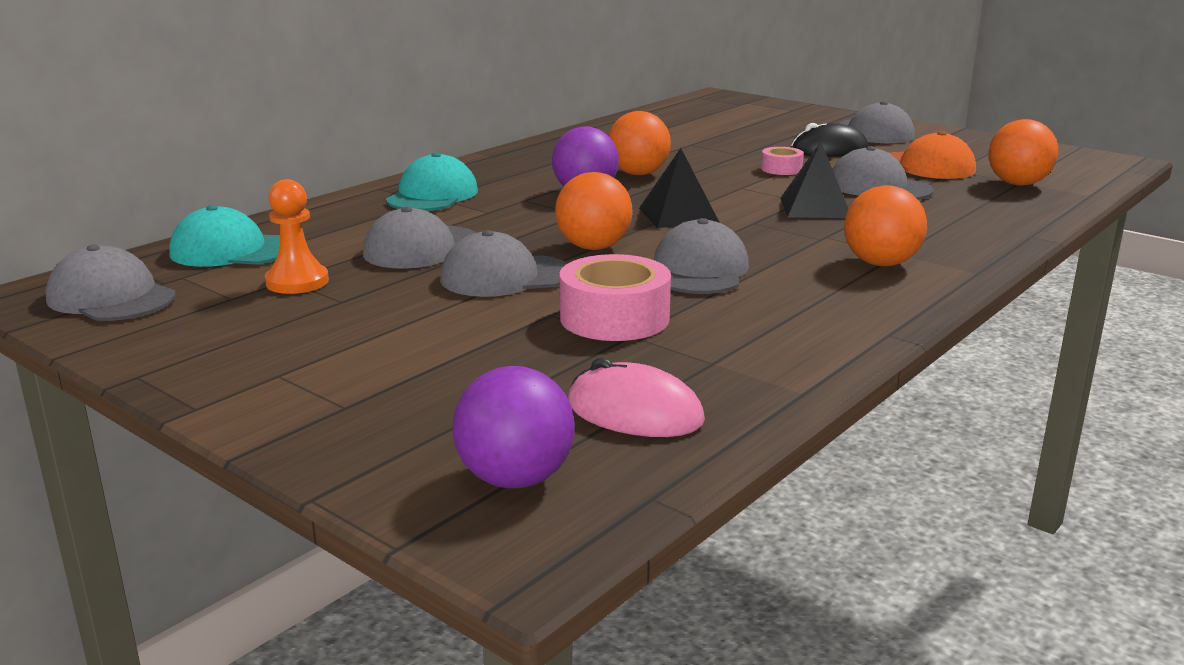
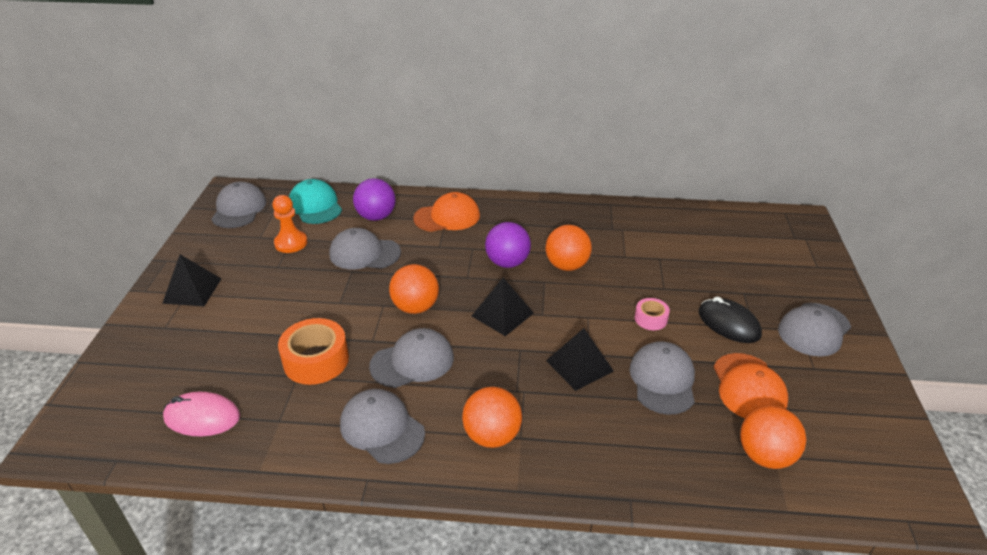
camera: 55 degrees right, 15 degrees up
(279, 369) = (192, 290): none -> black pyramid
(432, 195) = (447, 217): turquoise cap -> orange cap
(505, 276) = (346, 298): grey cap -> grey cap (382, 428)
(515, 479) = (117, 410): purple ball -> purple ball (376, 217)
(614, 318) = (316, 360): pink tape -> orange tape
(634, 412) = (202, 417): pink mouse -> pink mouse turned 75 degrees counterclockwise

